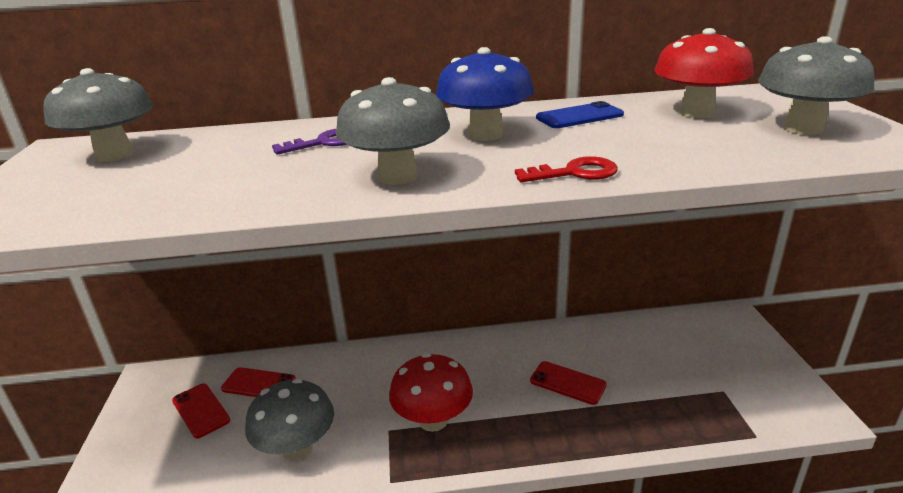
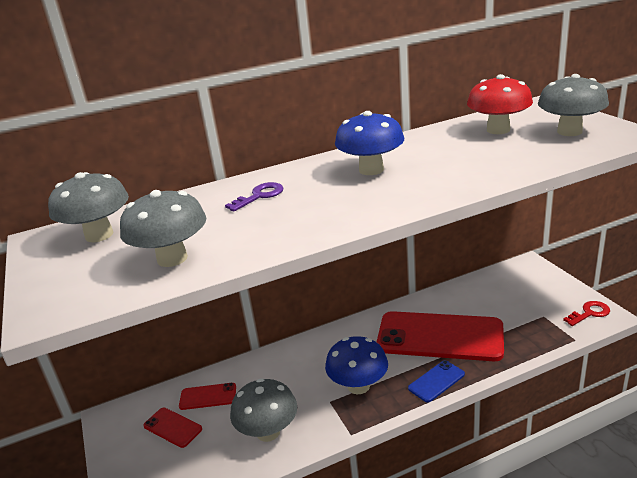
camera: 15 degrees left, 0 degrees up
(397, 176) = (339, 211): grey mushroom -> grey mushroom (172, 258)
(433, 420) = (358, 386): red mushroom -> blue mushroom
(567, 383) = (440, 336): red phone -> red phone, size x2.33
(574, 173) = (453, 187): red key -> red key (589, 313)
(579, 116) = (424, 145): blue phone -> blue phone (436, 381)

